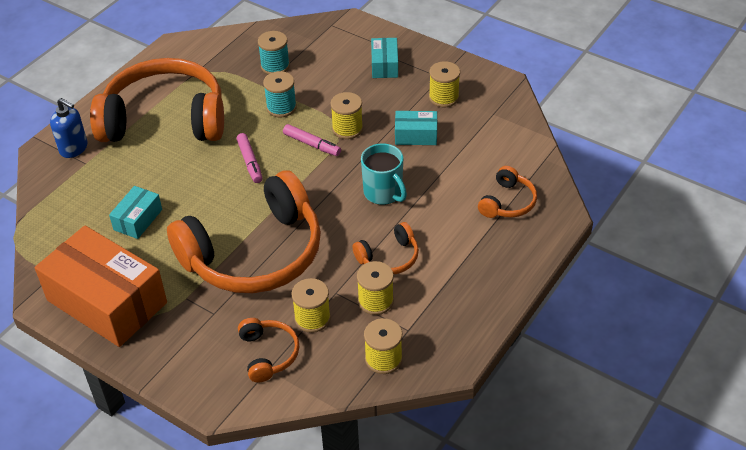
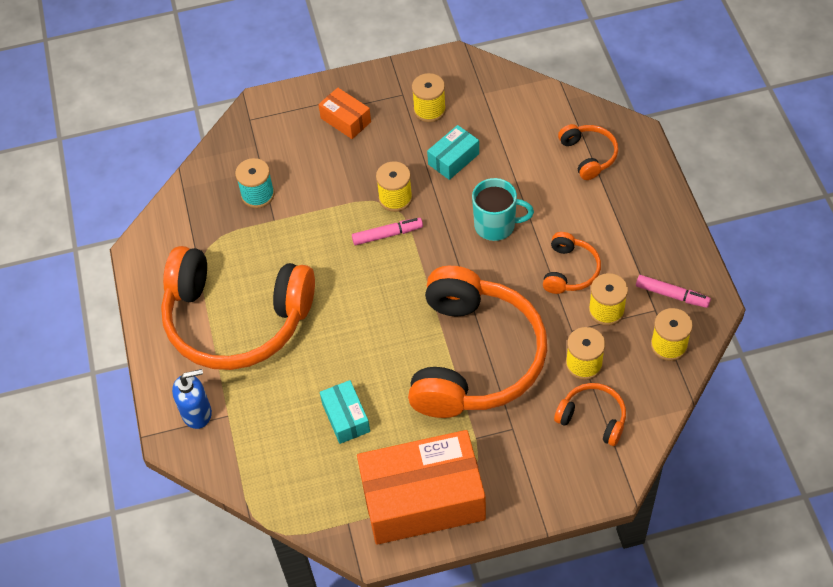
camera: 45 degrees left, 10 degrees up
(165, 119) = (236, 319): orange headphones -> orange headphones turned 120 degrees counterclockwise
(250, 162) = (361, 292): pink marker -> pink marker (672, 295)
(281, 107) = (317, 225): turquoise spool -> none
(384, 65) = (345, 120): turquoise box -> orange box

